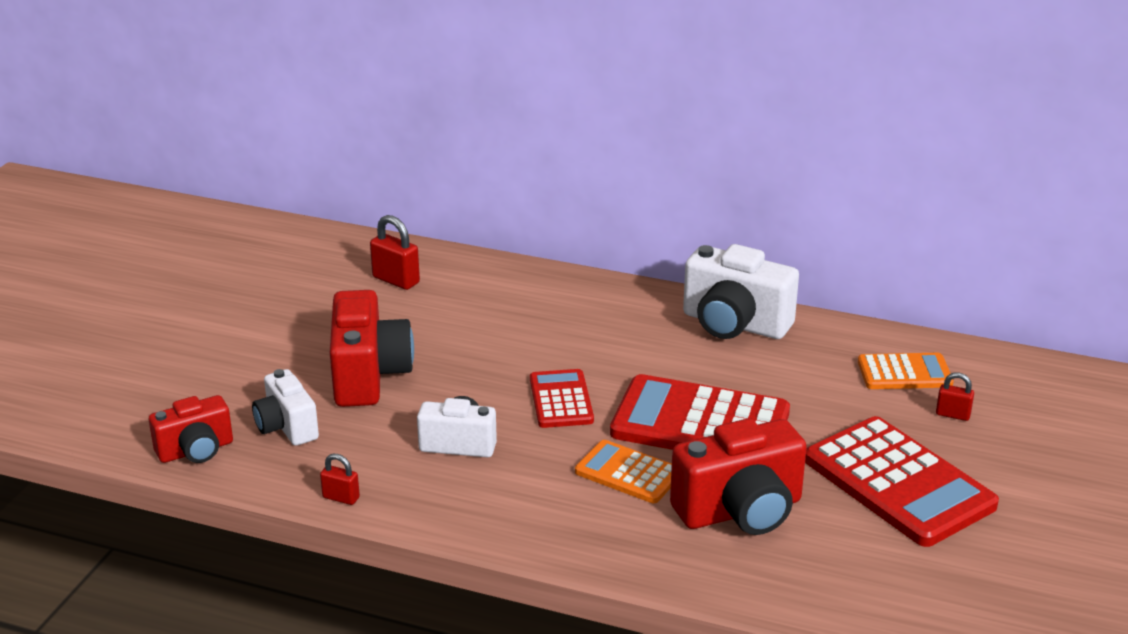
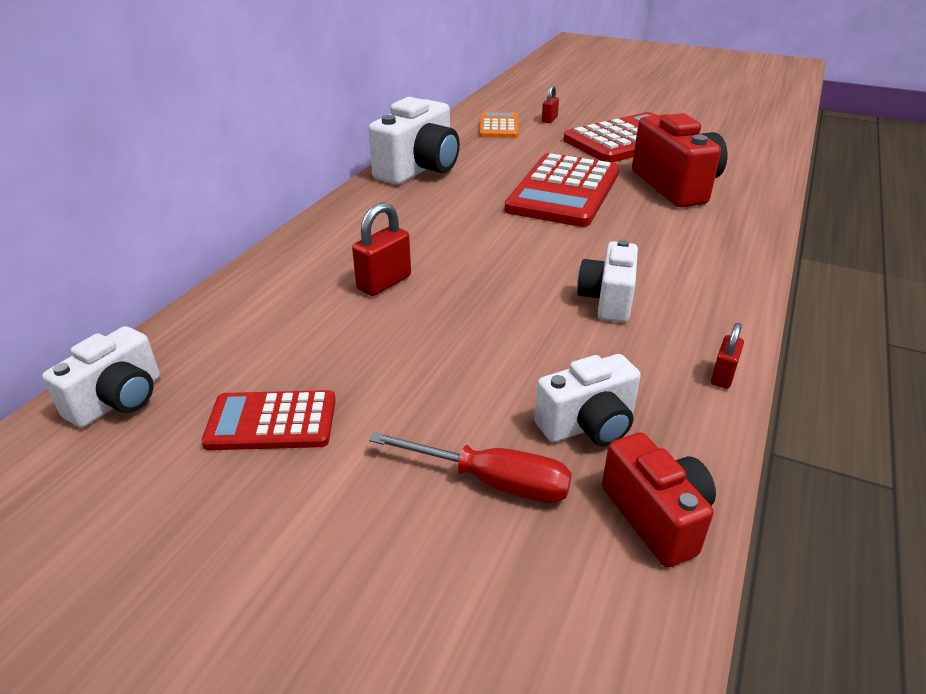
camera: 85 degrees left, 5 degrees up
(237, 388) = (492, 481): none -> red screwdriver
(329, 247) = (118, 400): none -> white camera
(369, 375) = (473, 359): red camera -> none
(396, 280) = (251, 339): red padlock -> red padlock (384, 283)
(561, 400) = (529, 245): red calculator -> red calculator (272, 421)
(628, 473) = (638, 222): orange calculator -> none

